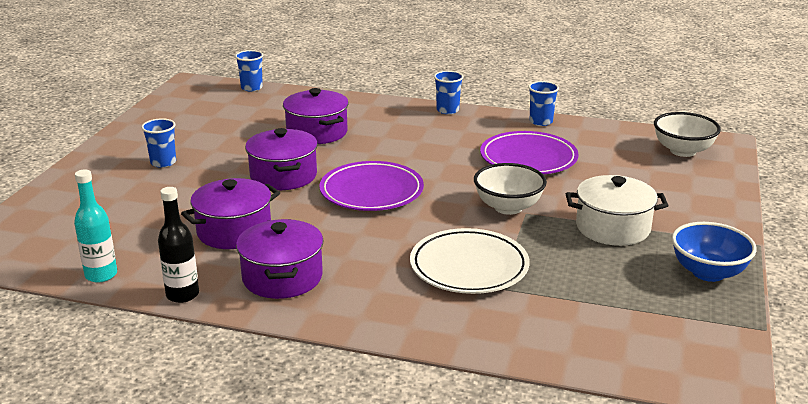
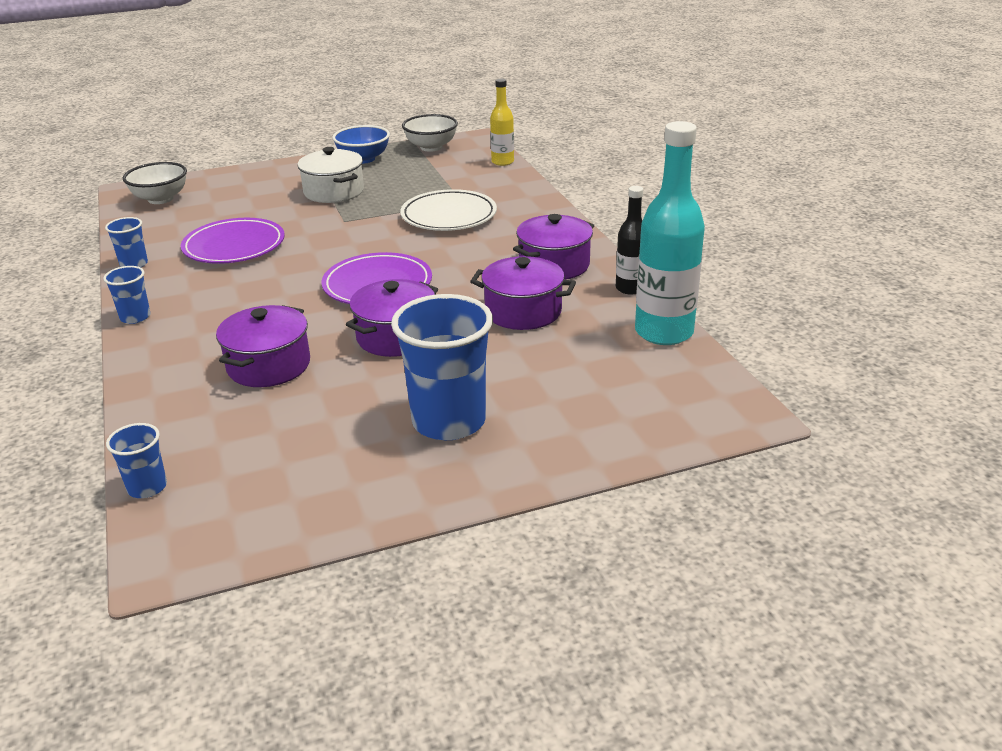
camera: 125 degrees left, 5 degrees up
(101, 275) = (664, 332): turquoise bottle -> turquoise bottle, size x1.84
(163, 162) = (449, 421): blue cup -> blue cup, size x2.07
(508, 207) = (342, 228): white bowl -> white bowl (431, 147)
(599, 365) = (502, 162): none -> yellow bottle

